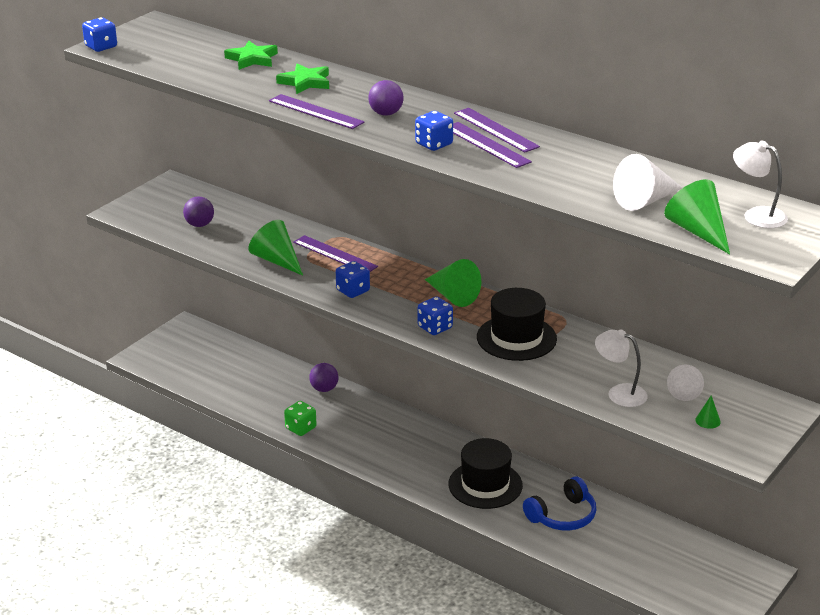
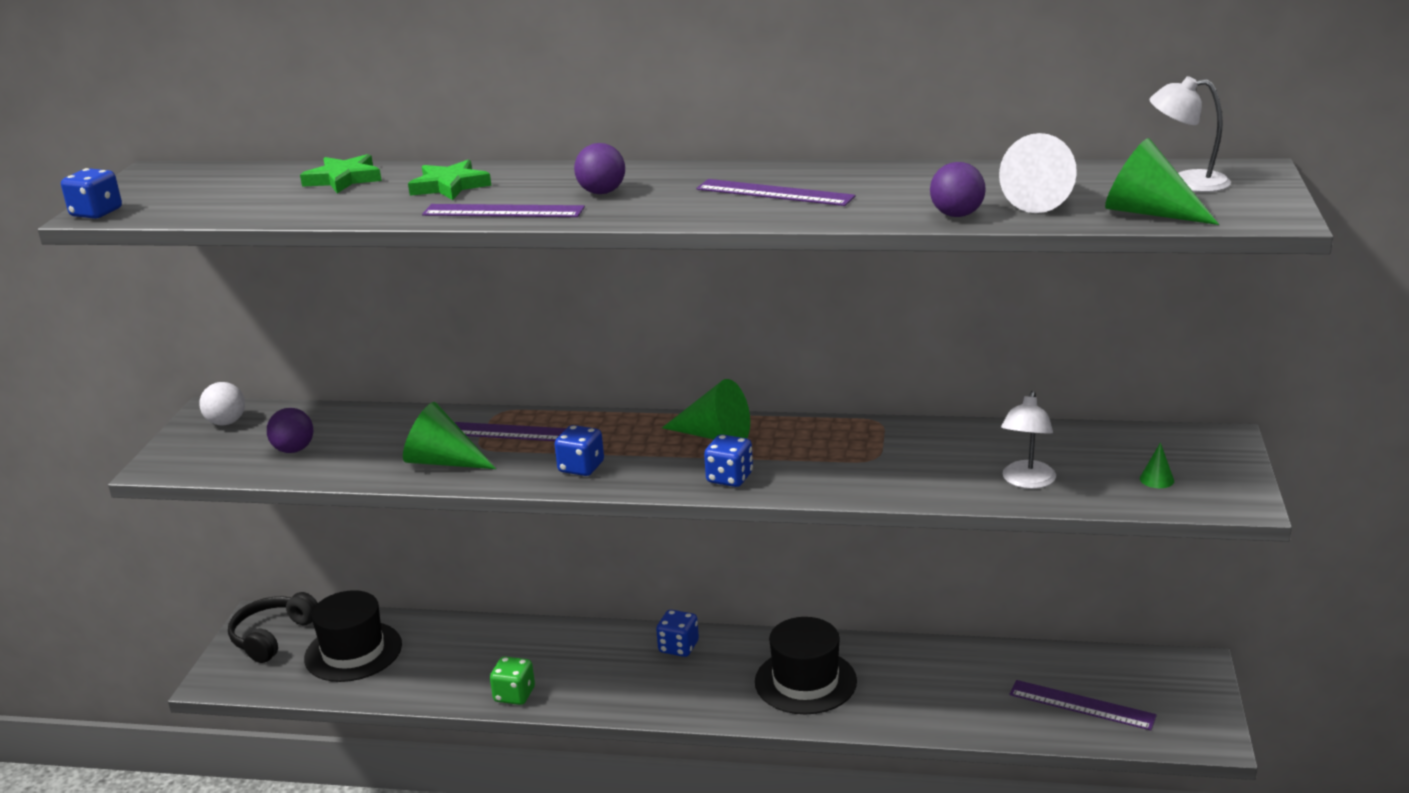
camera: 25 degrees left, 5 degrees down
(187, 341) = (272, 636): none -> black headphones
(324, 389) = (508, 635): purple ball -> purple ball (957, 215)
(434, 144) = (707, 207): blue dice -> blue dice (678, 647)
(495, 130) = (765, 177): purple ruler -> purple ruler (1082, 705)
(516, 338) = (842, 459): black hat -> black hat (353, 652)
(563, 516) = (928, 685): blue headphones -> none
(619, 393) = (1027, 481): white lamp -> white lamp turned 75 degrees counterclockwise
(683, 397) = (1102, 463): white ball -> white ball (226, 422)

